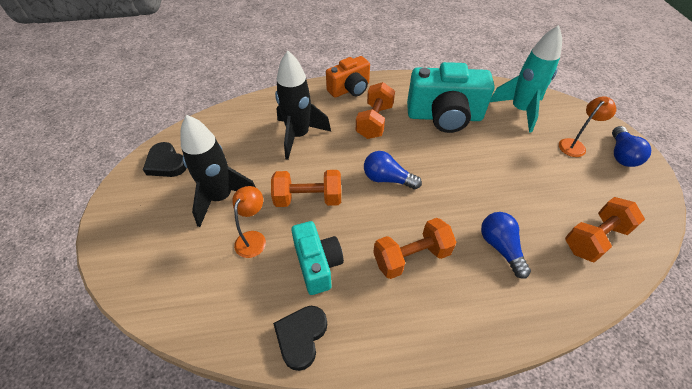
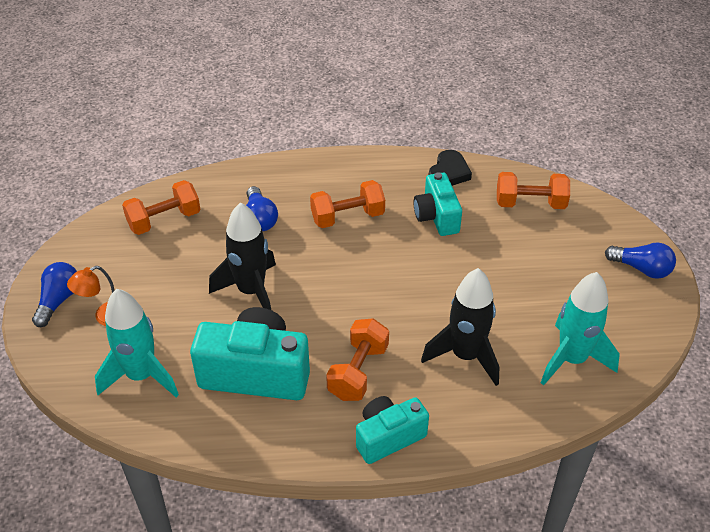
camera: 175 degrees left, 5 degrees down
(166, 163) = (629, 328): black heart -> none
(221, 138) = (572, 359): none -> turquoise rocket
(221, 197) = (546, 282): black rocket -> black rocket (251, 291)
(253, 238) = (501, 241): orange lamp -> none
(308, 199) = (448, 275): orange dumbbell -> orange dumbbell (530, 203)
(350, 89) = (388, 437): orange camera -> turquoise camera
(387, 179) = (356, 290): blue light bulb -> blue light bulb (641, 268)

